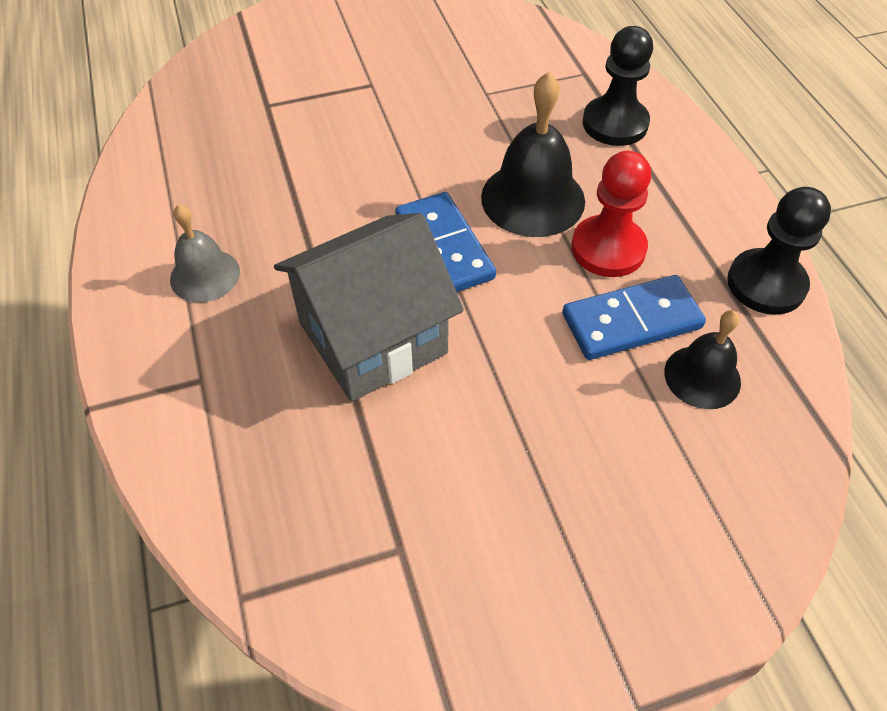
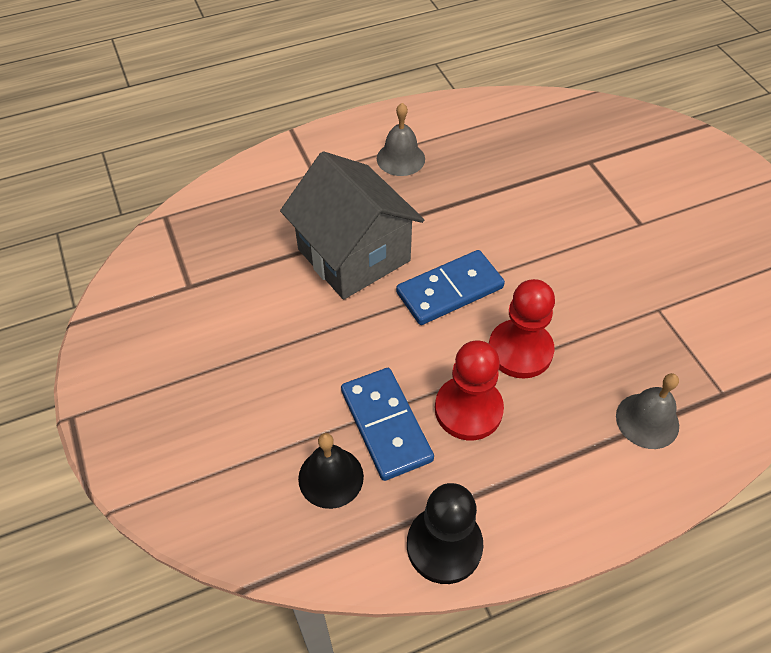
camera: 85 degrees right, 0 degrees up
(533, 198) = (520, 350): black bell -> red pawn
(615, 124) = (647, 420): black pawn -> grey bell

